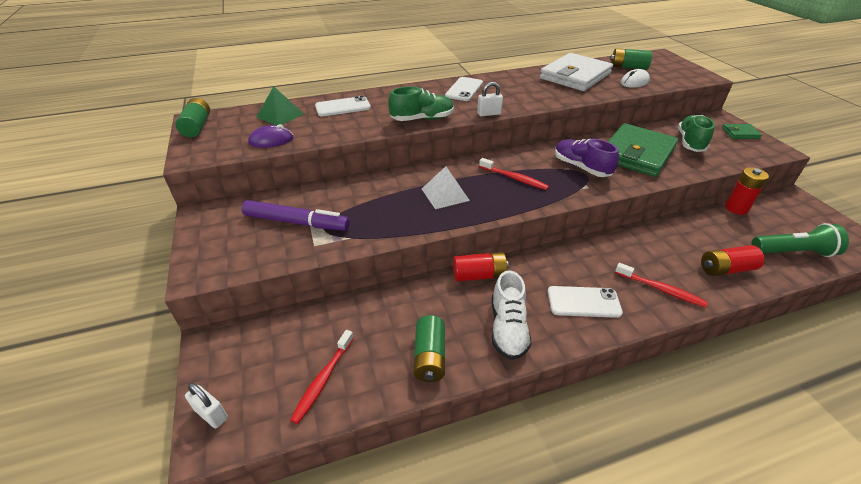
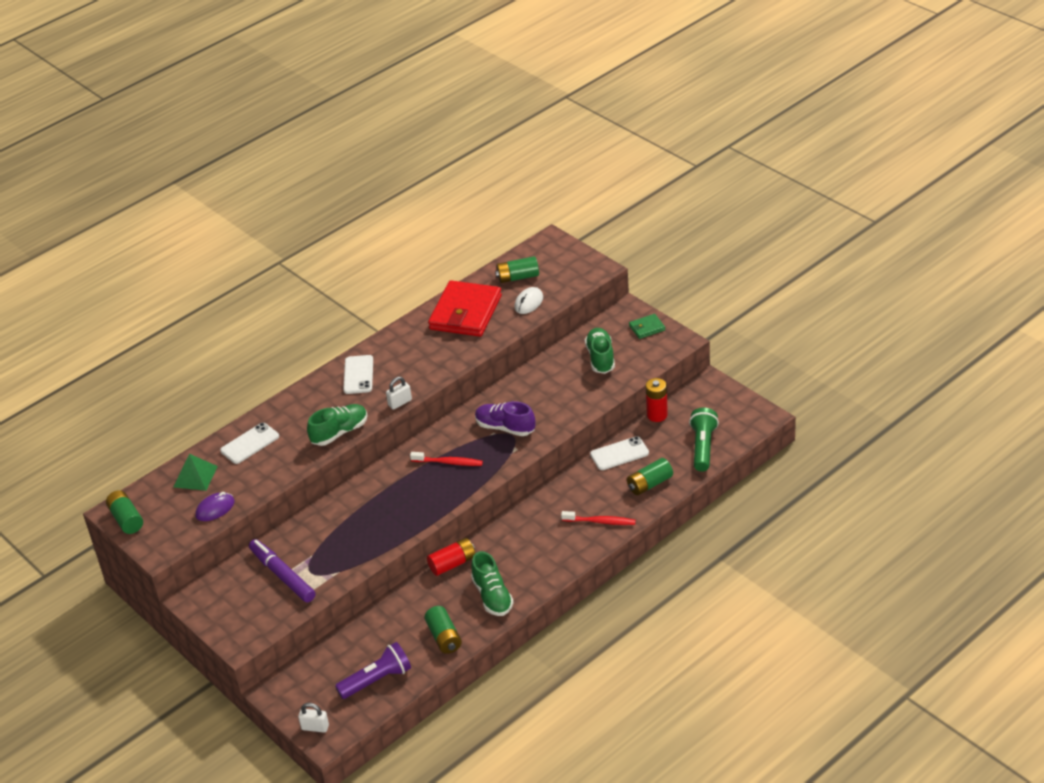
camera: 20 degrees left, 0 degrees up
(296, 222) = (282, 575): purple marker -> purple marker turned 120 degrees counterclockwise
(323, 379) = (377, 680): red toothbrush -> purple flashlight
(445, 194) = (394, 502): white pyramid -> none
(508, 328) = (492, 596): white shoe -> green shoe
(575, 76) = (465, 312): white wallet -> red wallet
(583, 302) = (543, 555): white phone -> white phone (619, 454)
(636, 153) = (552, 391): green wallet -> none
(726, 269) = (649, 484): red battery -> green battery
(793, 252) = (703, 447): green flashlight -> green flashlight turned 60 degrees counterclockwise

